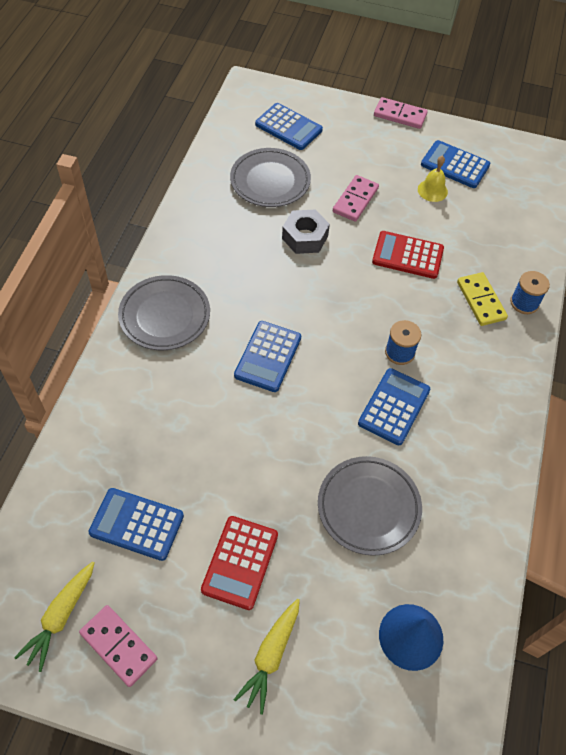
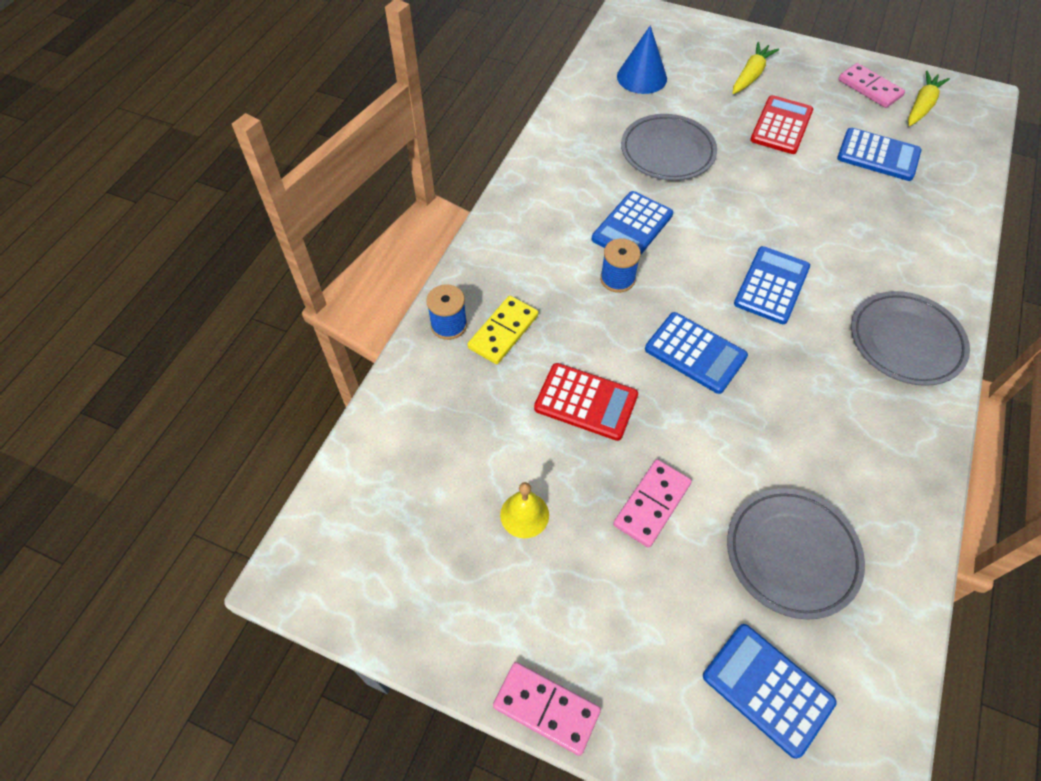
camera: 170 degrees left, 0 degrees up
(305, 237) = (731, 442): grey nut -> none
(455, 165) = (473, 567): blue calculator -> blue calculator (695, 353)
(480, 301) = (503, 332): yellow domino -> yellow domino turned 45 degrees clockwise

